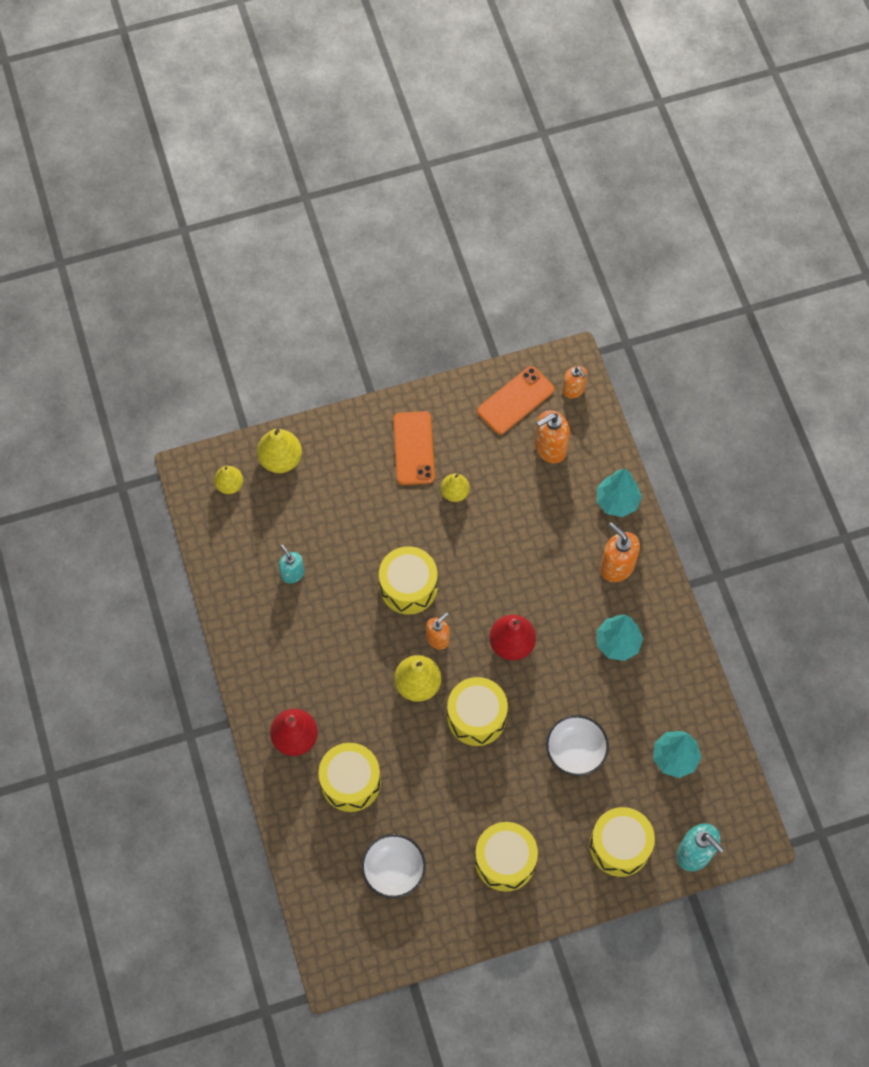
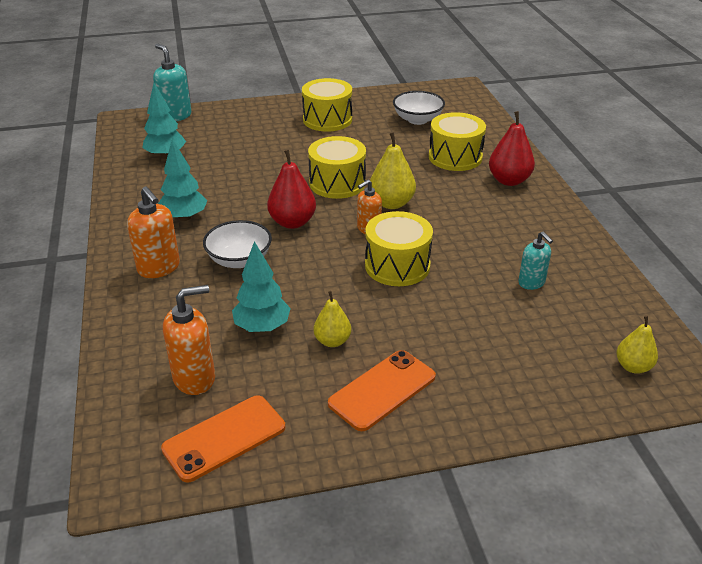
camera: 175 degrees left, 30 degrees down
(280, 459) = (569, 390): yellow pear -> none
(414, 448) = (382, 390): orange phone -> orange phone turned 45 degrees clockwise
(573, 390) = (133, 446): orange soap dispenser -> none
(575, 751) = (251, 162): white bowl -> white bowl (239, 260)
(617, 501) = (131, 321): turquoise tree -> turquoise tree (262, 327)
(619, 846) = (233, 121): yellow drum -> none

